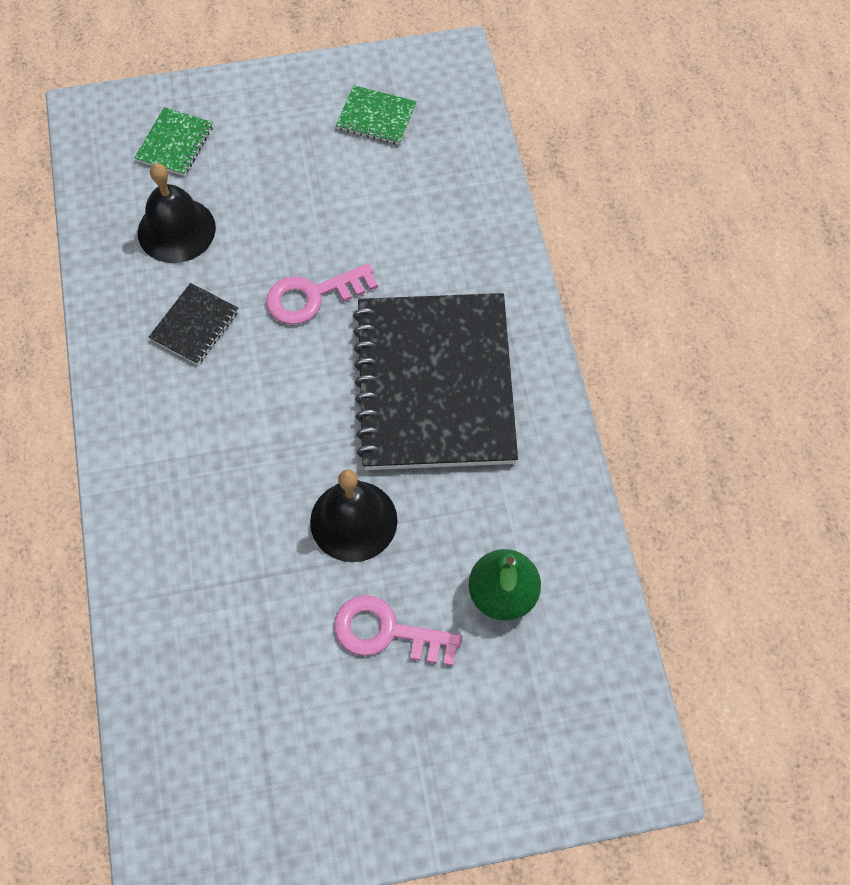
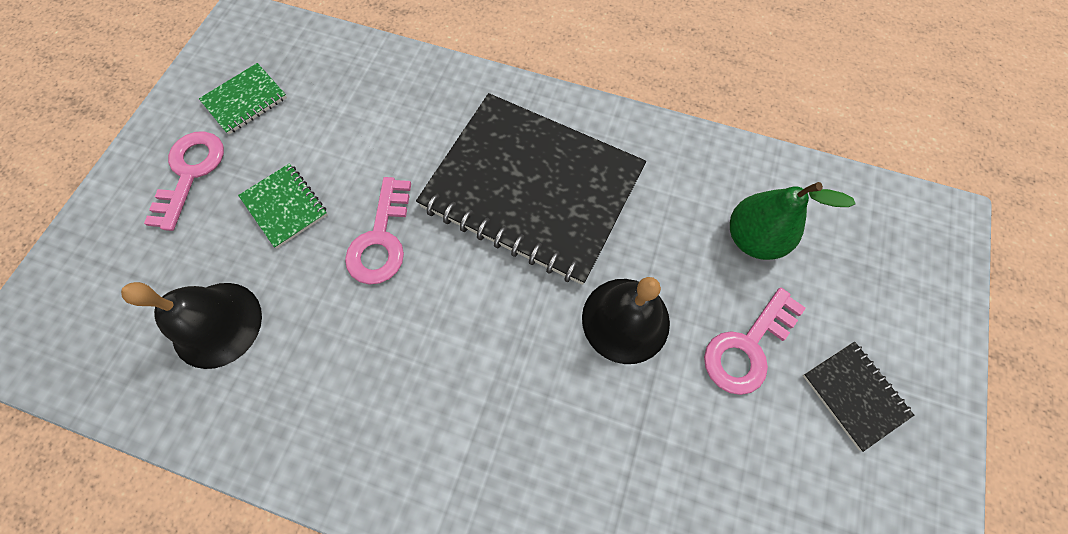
camera: 60 degrees left, 5 degrees up
(175, 143) = (120, 277): green notebook -> green notebook (285, 206)
(194, 325) = (335, 360): black notebook -> black notebook (854, 395)
(285, 126) = (190, 173): none -> pink key

